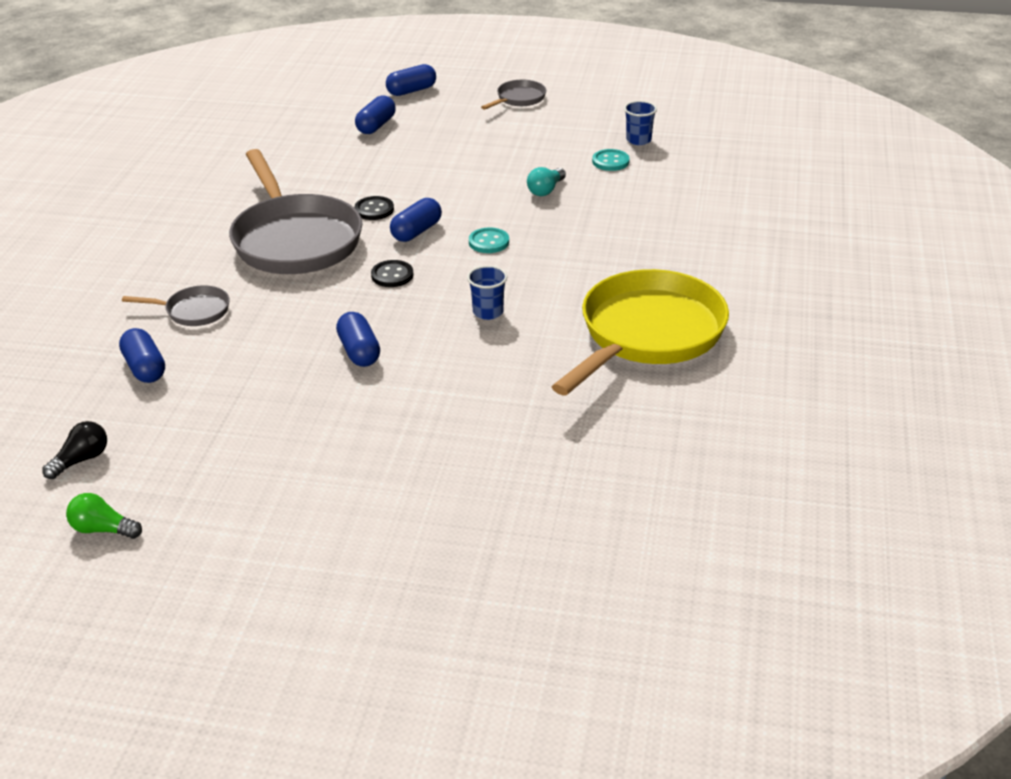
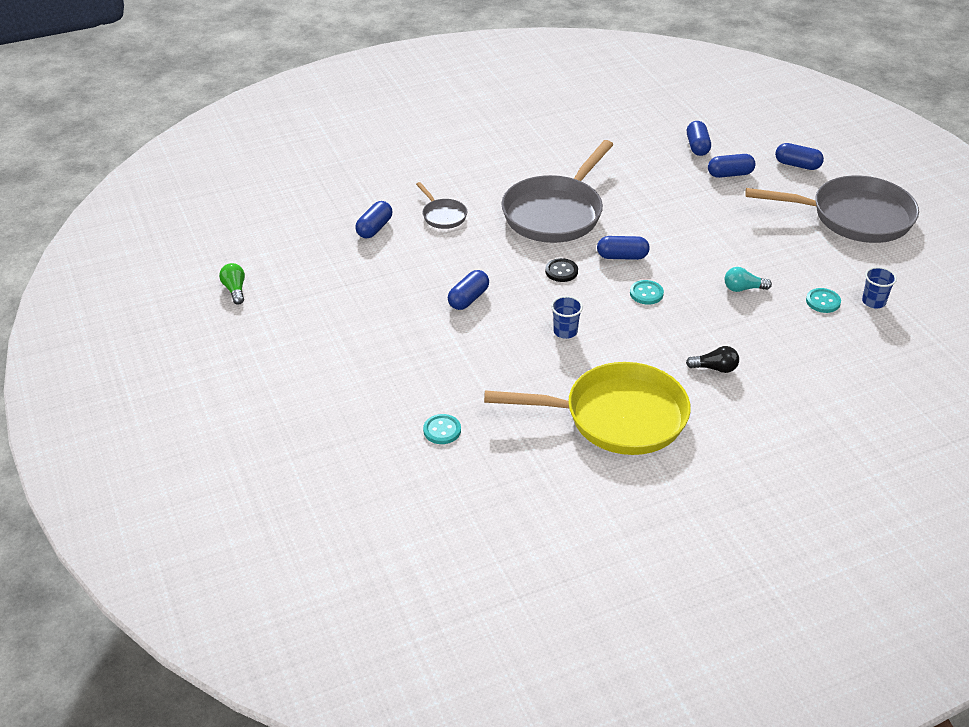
camera: 55 degrees right, 5 degrees up
(81, 460) = (280, 251): black light bulb -> black light bulb (715, 368)
(310, 123) = (697, 146): none -> blue capsule
(374, 210) = (626, 226): black button -> none
(519, 99) = (854, 217): grey pan -> grey pan, size x2.24
(552, 457) = (442, 430): none -> turquoise button

